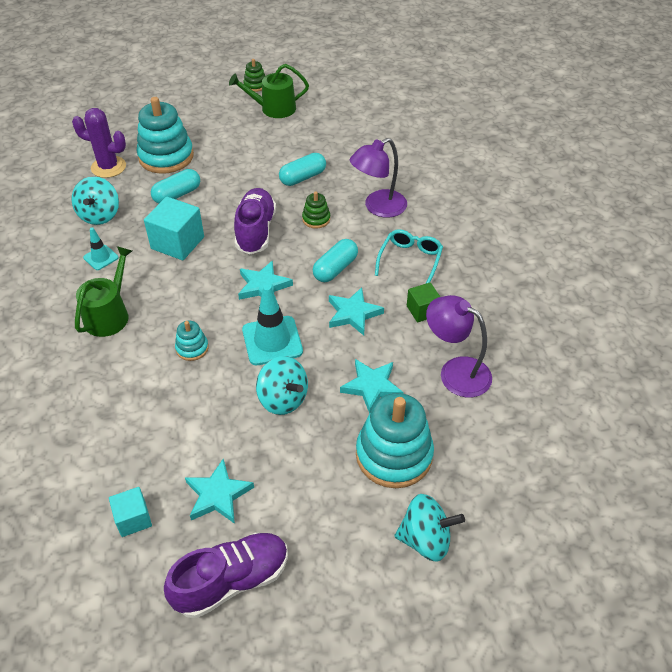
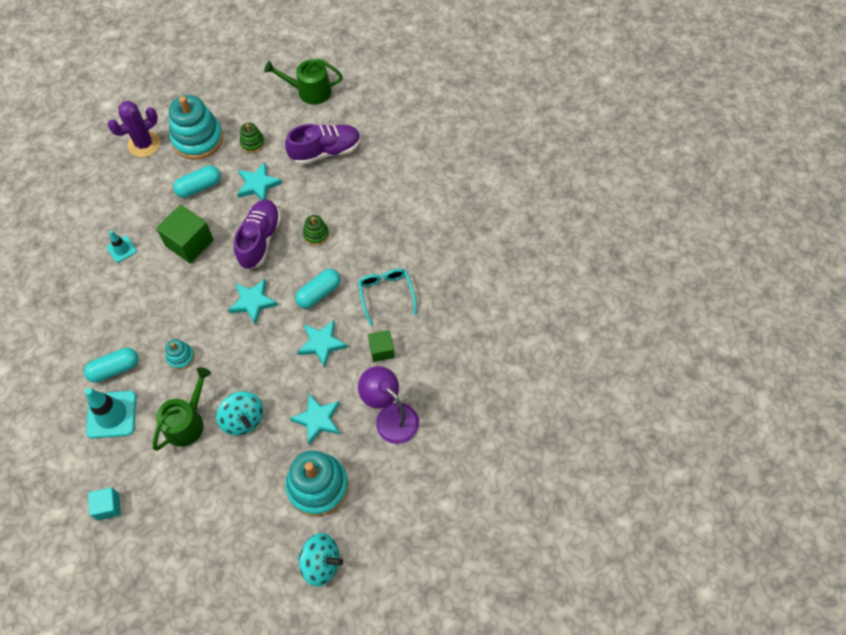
camera: 10 degrees right, 15 degrees up
(100, 215) = (128, 200): turquoise spinning top -> none
(108, 167) = (144, 144): purple cactus -> purple cactus turned 60 degrees counterclockwise
(109, 315) = (119, 312): green watering can -> green watering can (187, 422)
(177, 243) = (189, 243): turquoise cube -> green cube
(218, 495) = (174, 497): turquoise star -> turquoise star (258, 184)
(231, 581) = (170, 570): purple shoe -> purple shoe (325, 151)
(255, 85) = (299, 57): green stacking toy -> green stacking toy (252, 143)
(272, 341) = (247, 360): turquoise traffic cone -> turquoise traffic cone (111, 414)
(302, 177) = (316, 183): turquoise capsule -> turquoise capsule (114, 369)
(378, 207) = (375, 229): purple lamp -> none
(410, 261) = (386, 294): turquoise glasses -> turquoise glasses turned 45 degrees counterclockwise

